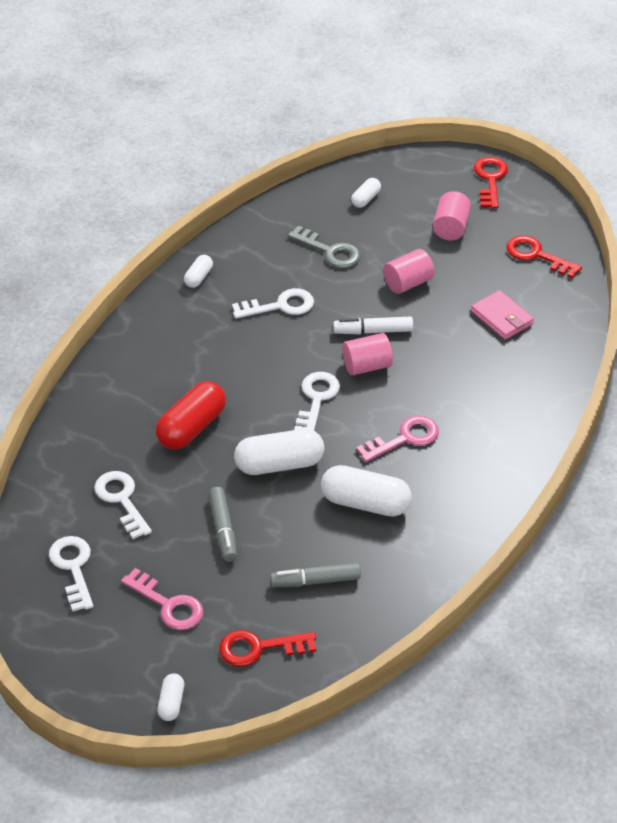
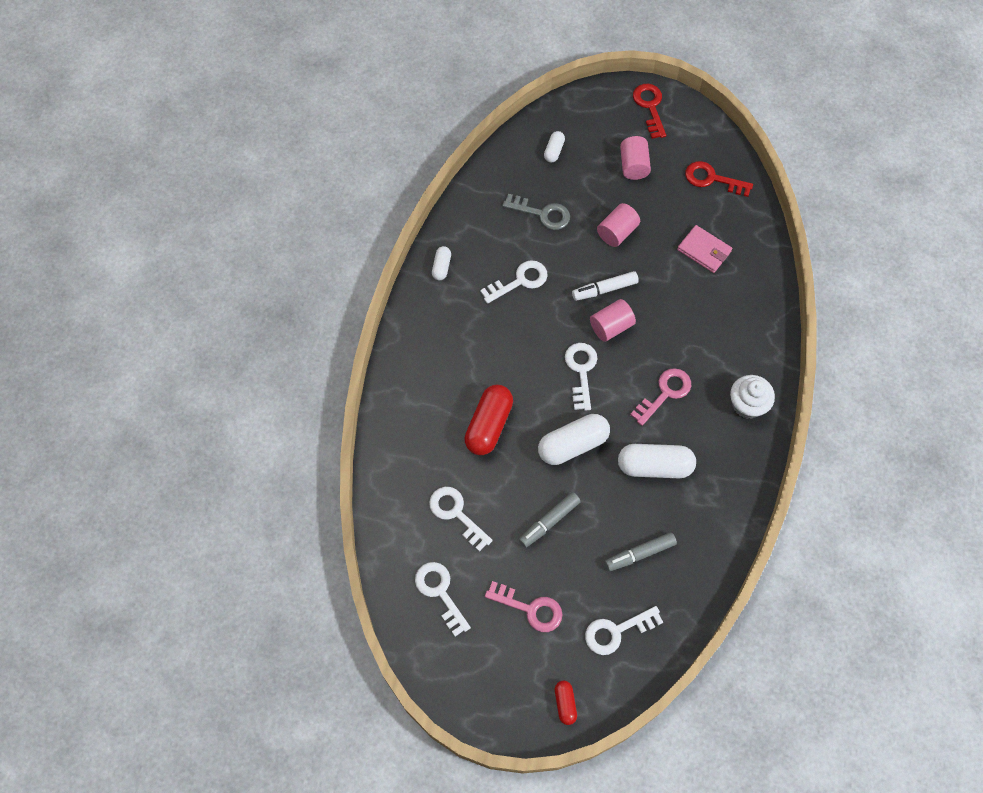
camera: 15 degrees left, 20 degrees up
(171, 703) = (565, 703): white capsule -> red capsule
(223, 529) = (549, 522): grey marker -> grey marker turned 75 degrees clockwise
(259, 648) = (616, 631): red key -> white key
(497, 468) = (747, 404): none -> white cupcake

